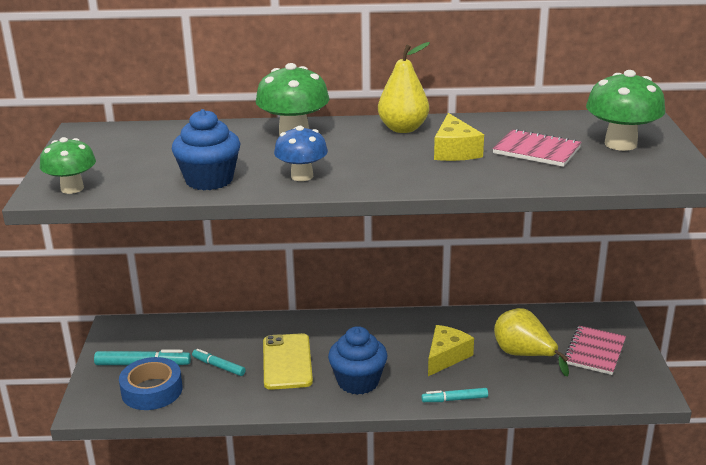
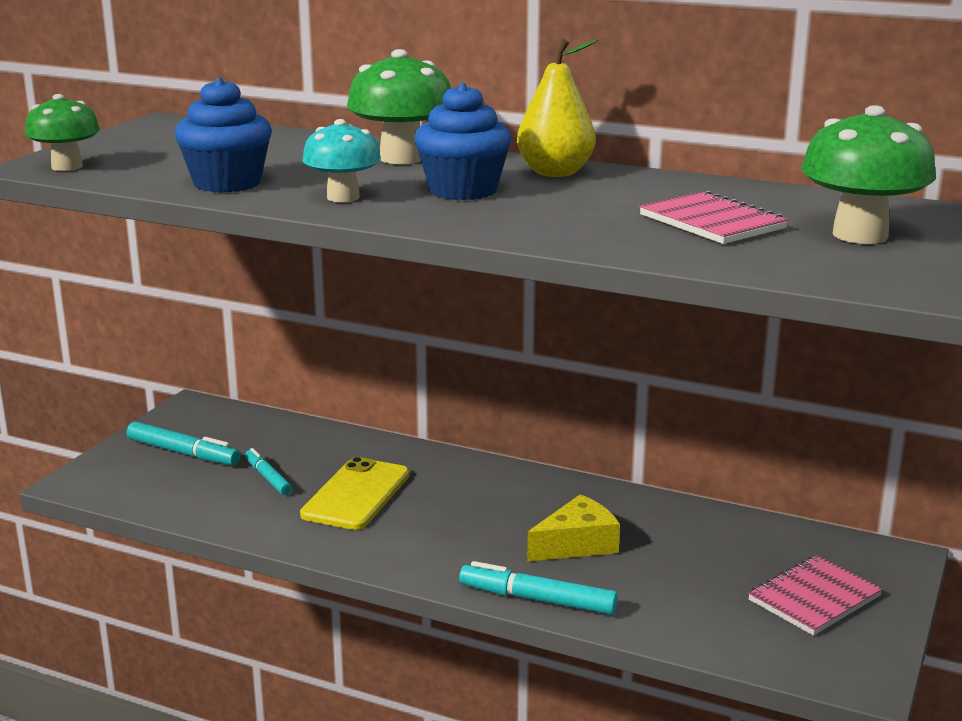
camera: 25 degrees right, 5 degrees down
(152, 390) = (165, 483): blue tape -> none
(302, 176) = (343, 197): blue mushroom -> turquoise mushroom
(358, 382) = (425, 542): blue cupcake -> blue cupcake (463, 190)
(454, 399) = (537, 600): turquoise marker -> turquoise marker, size x1.52
(455, 151) = (590, 204): yellow cheese -> none
(524, 355) = (696, 573): yellow pear -> none

